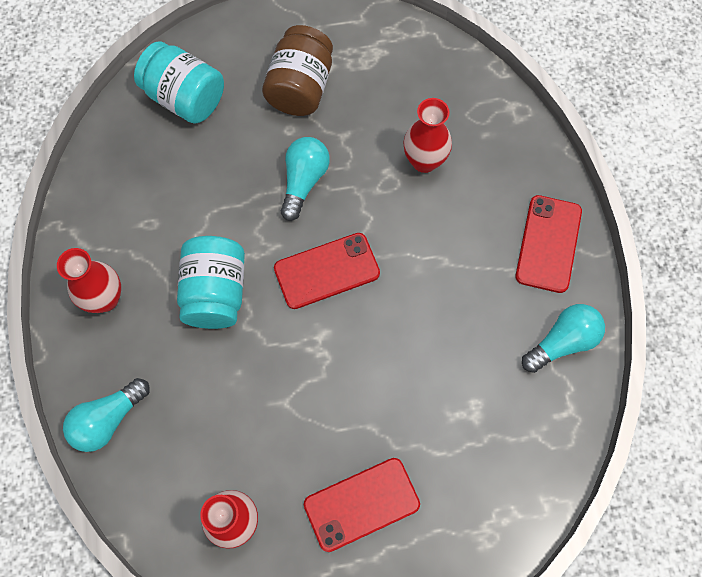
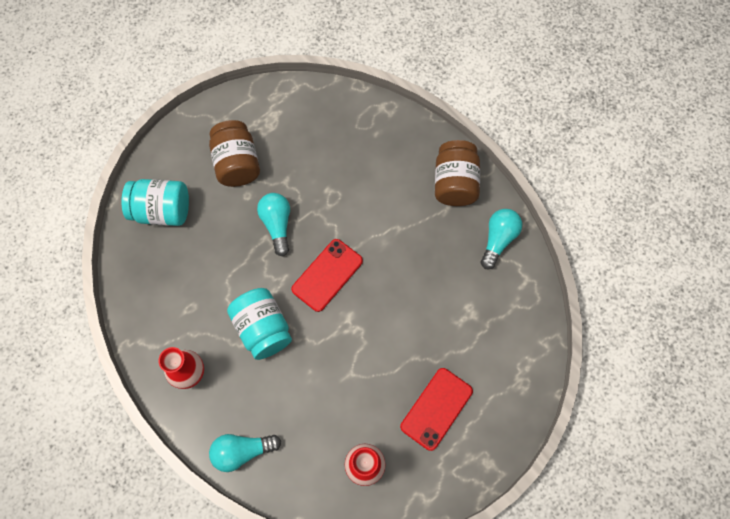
camera: 30 degrees left, 0 degrees up
(108, 420) = (242, 451): turquoise light bulb -> turquoise light bulb turned 60 degrees clockwise
(424, 161) = (347, 171): red vase -> none
(548, 244) = (455, 183): red phone -> brown jar

